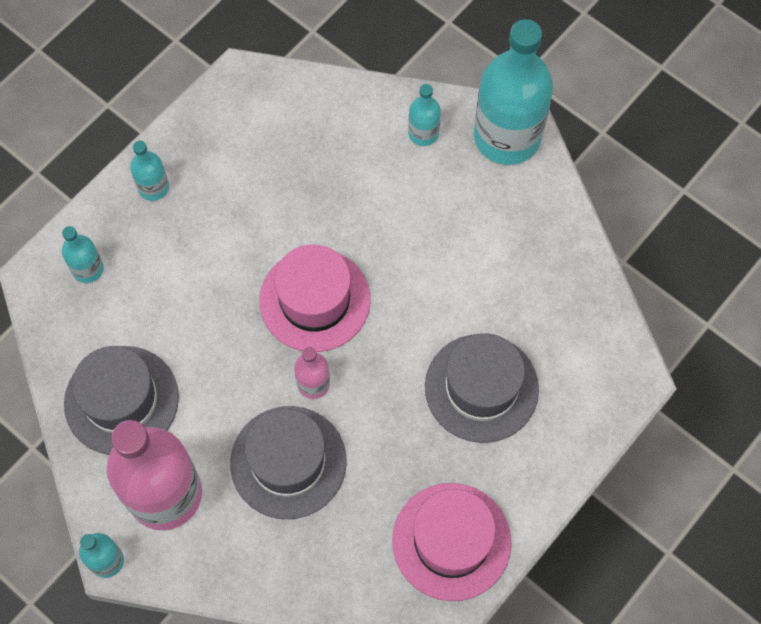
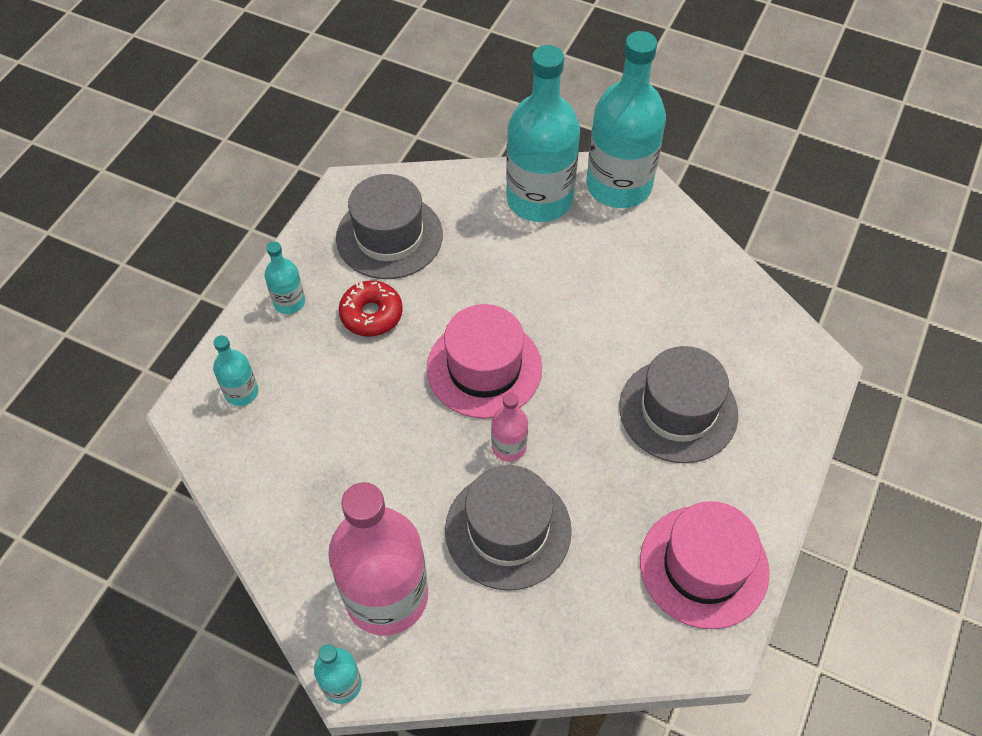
camera: 15 degrees left, 10 degrees down
(121, 400) = (312, 511): grey hat -> grey hat (389, 236)
(226, 219) = (371, 314): none -> red donut
(423, 133) = (539, 199): turquoise bottle -> turquoise bottle, size x2.21

